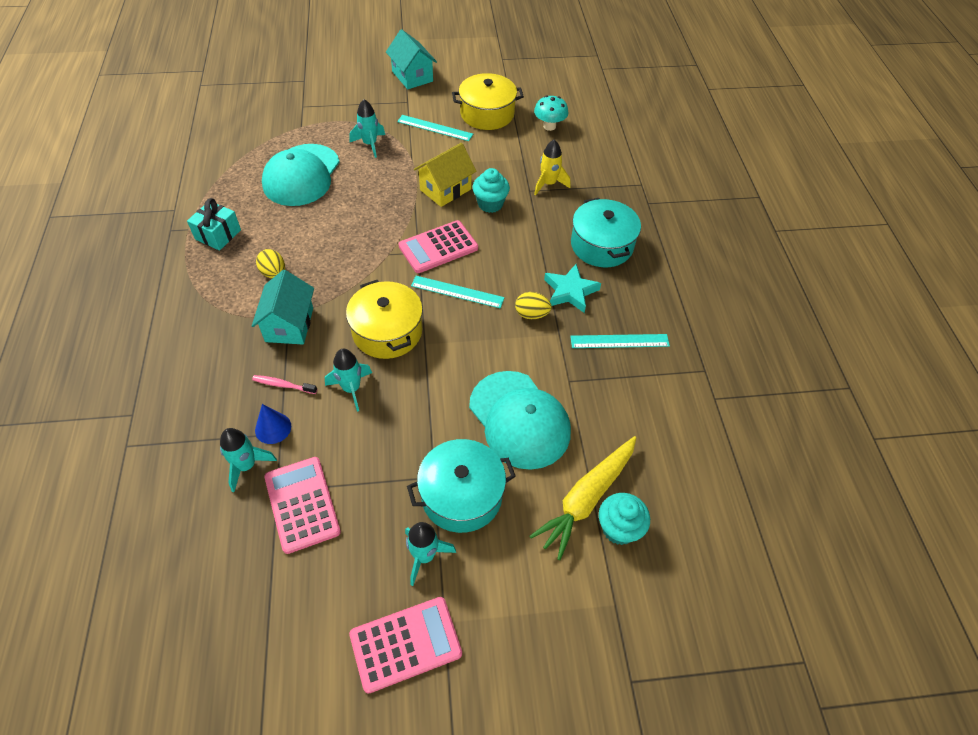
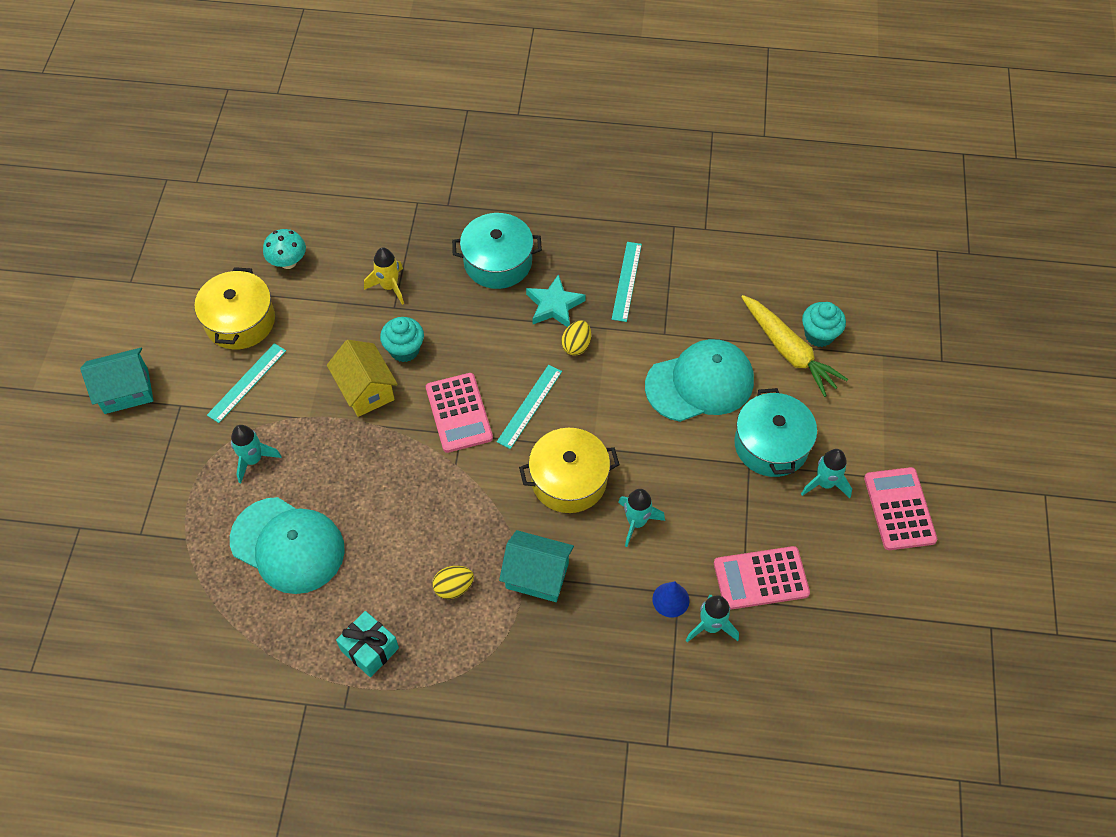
camera: 75 degrees left, 5 degrees up
(283, 385) = (618, 587): pink toothbrush -> none

